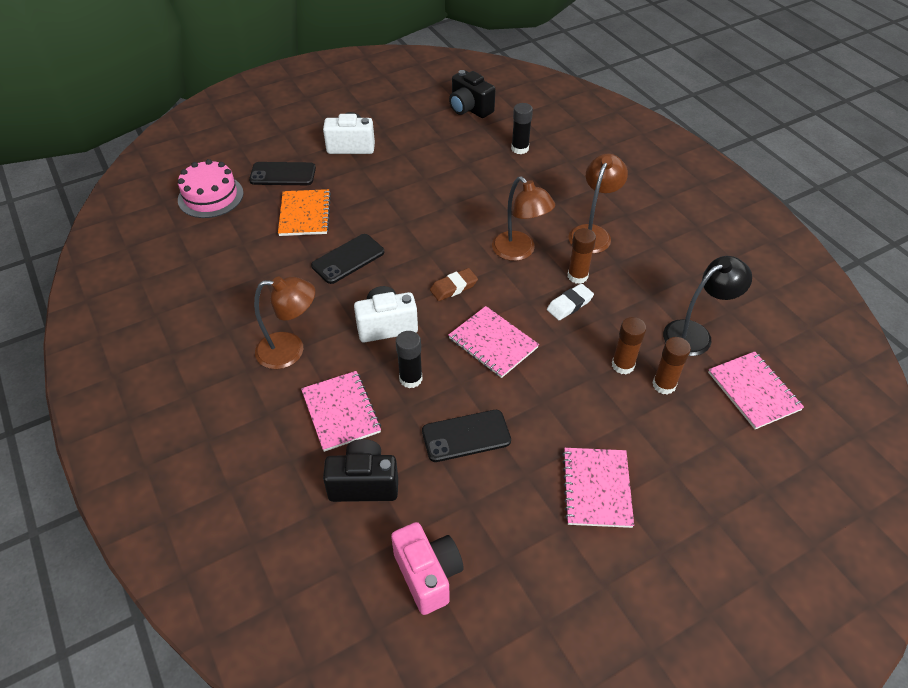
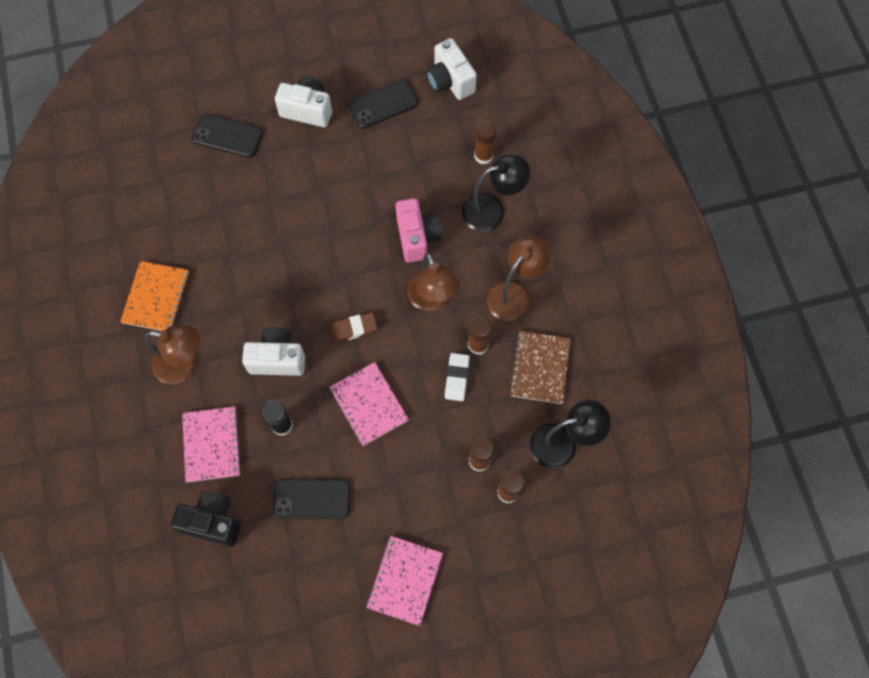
camera: 15 degrees right, 20 degrees up
(210, 196) = (150, 150): pink cake -> none
(305, 214) = (236, 198): orange notebook -> orange notebook (156, 297)
(348, 259) = (263, 268): black phone -> black phone (383, 104)
(428, 575) = (240, 620): pink camera -> pink camera (417, 237)
(469, 109) = (450, 81): black camera -> white camera
(520, 148) = (483, 155): black glue stick -> brown glue stick
(544, 181) = (492, 210): none -> black lamp
(569, 305) = (457, 378): white eraser -> white eraser turned 60 degrees counterclockwise
(643, 281) = (540, 368): none -> brown notebook
(753, 391) = (587, 521): pink notebook -> none

